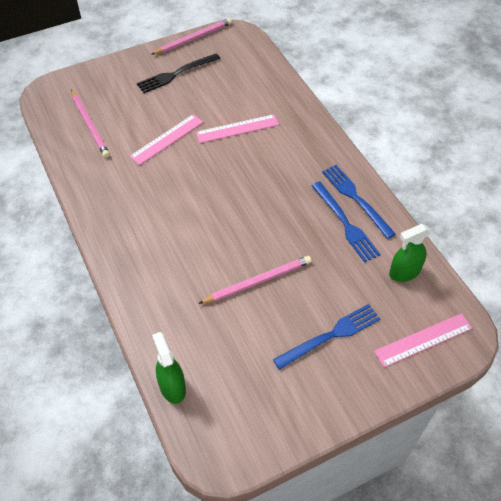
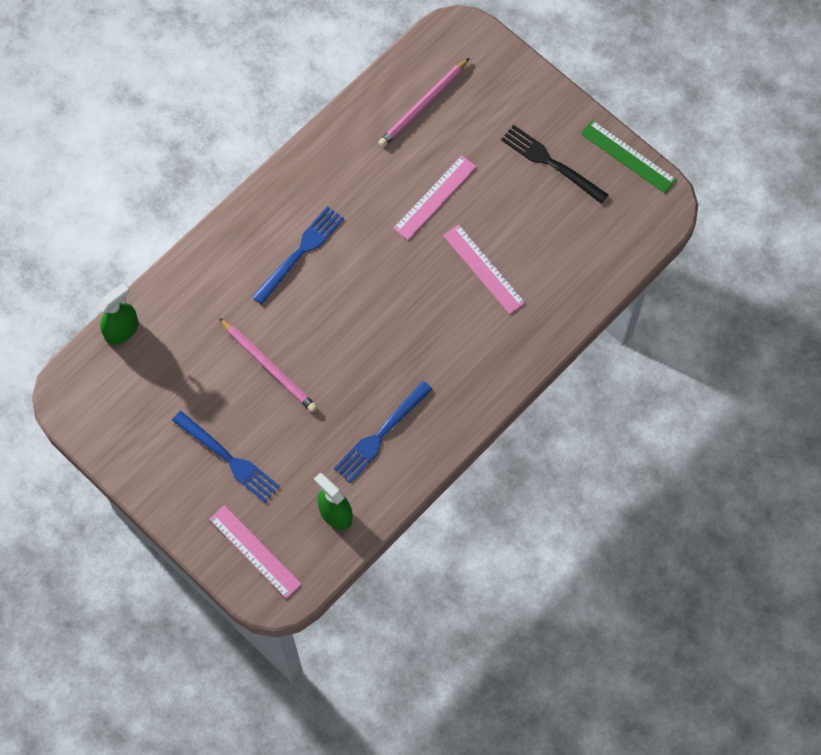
camera: 70 degrees right, 15 degrees up
(167, 139) = (435, 197): pink ruler -> pink ruler turned 75 degrees counterclockwise
(193, 38) = (628, 156): pink pencil -> green ruler
(356, 198) = (423, 436): blue fork -> blue fork (300, 252)

